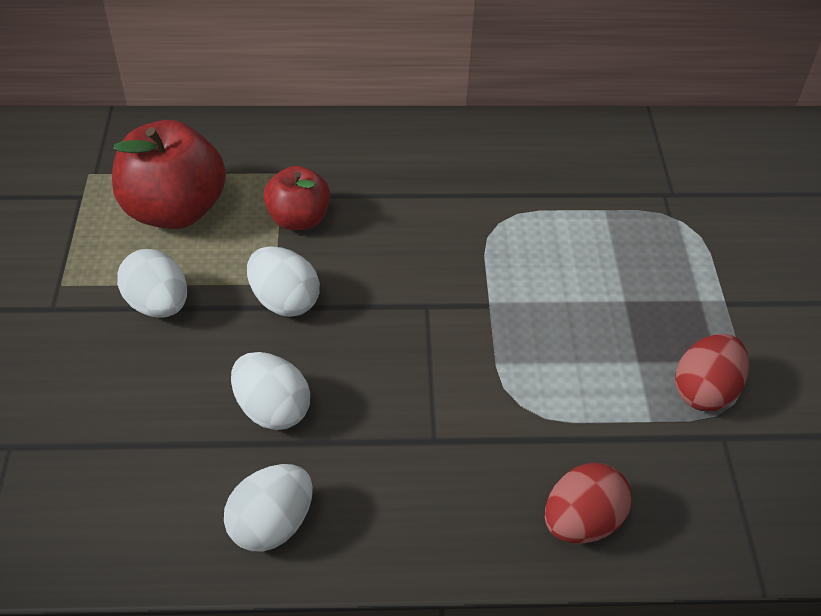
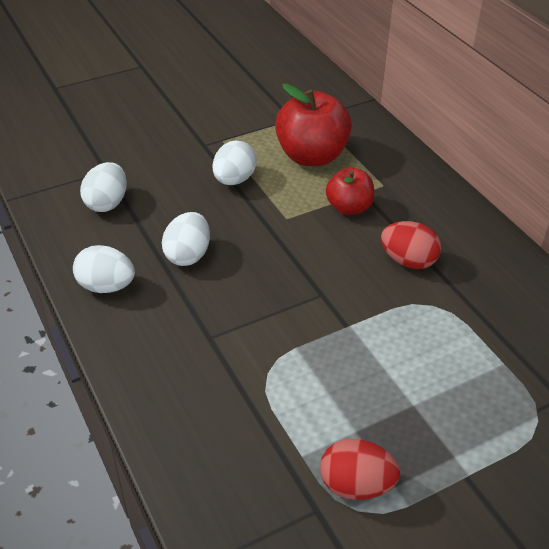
camera: 65 degrees right, 5 degrees down
(284, 301) = (275, 228): white egg -> white egg (107, 203)
(582, 522) = (186, 439): red egg -> red egg (408, 261)

